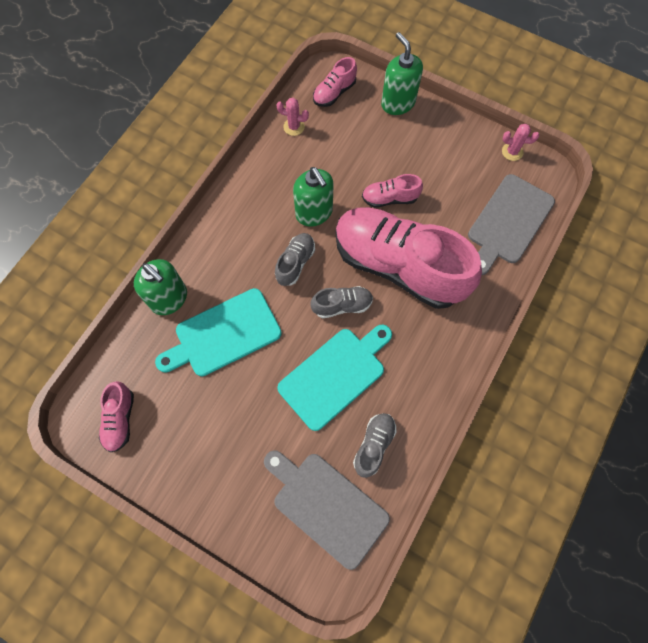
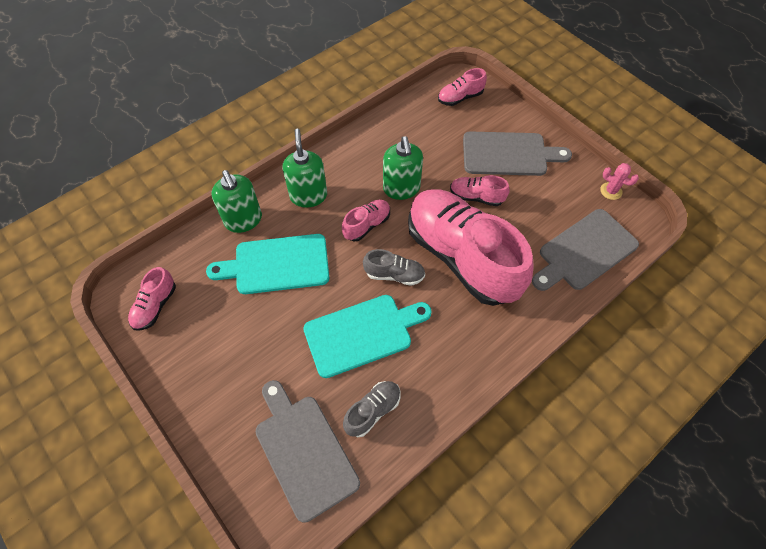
camera: 20 degrees right, 10 degrees down
(294, 127) = (412, 115): pink cactus -> none
(295, 263) = (367, 225): grey shoe -> pink shoe
(398, 103) = (515, 121): green soap dispenser -> green soap dispenser (308, 195)
(404, 142) = (509, 154): none -> grey cutting board

